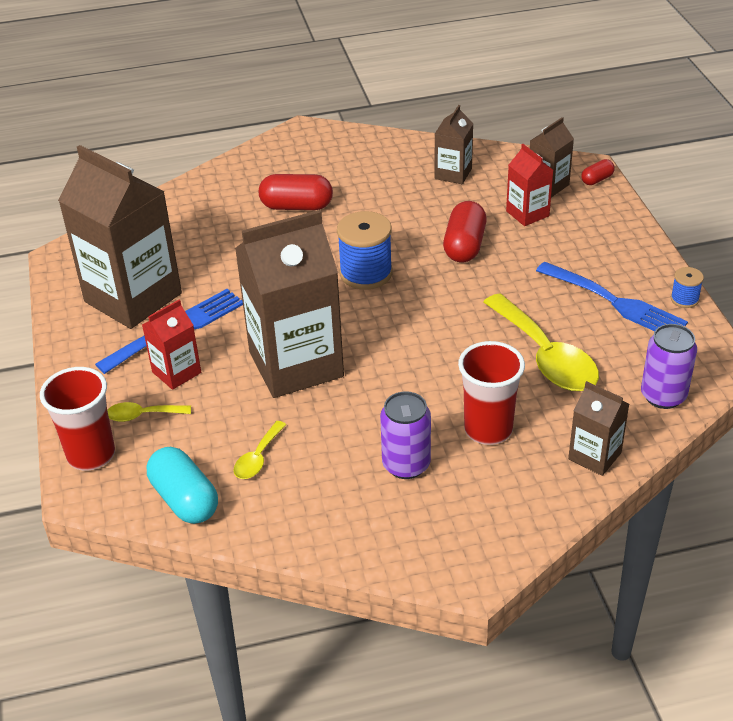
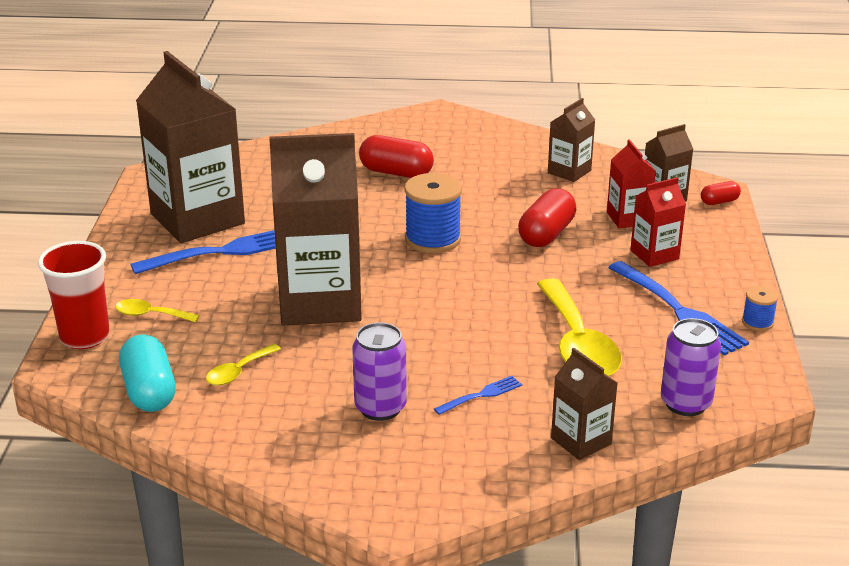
camera: 15 degrees right, 10 degrees down
(176, 372) = (202, 286): red carton -> red carton (654, 255)
(488, 429) = (481, 395): red cup -> blue fork

